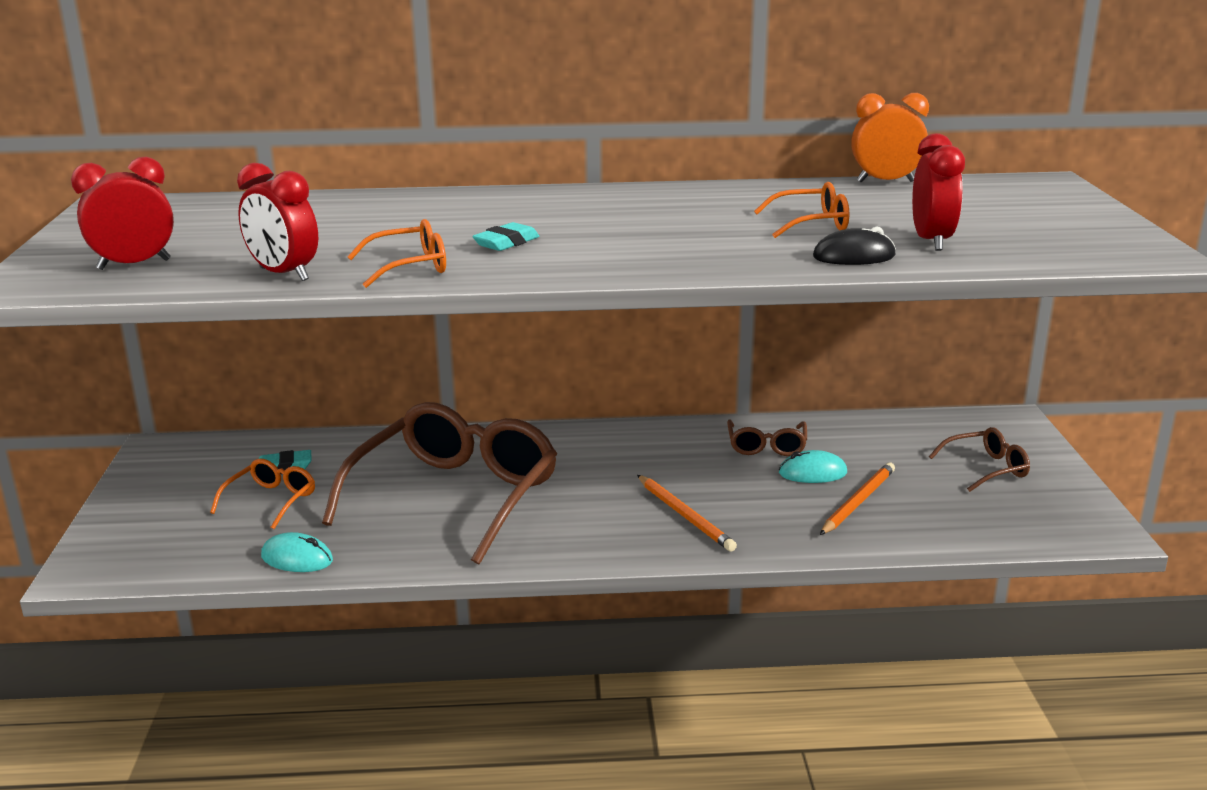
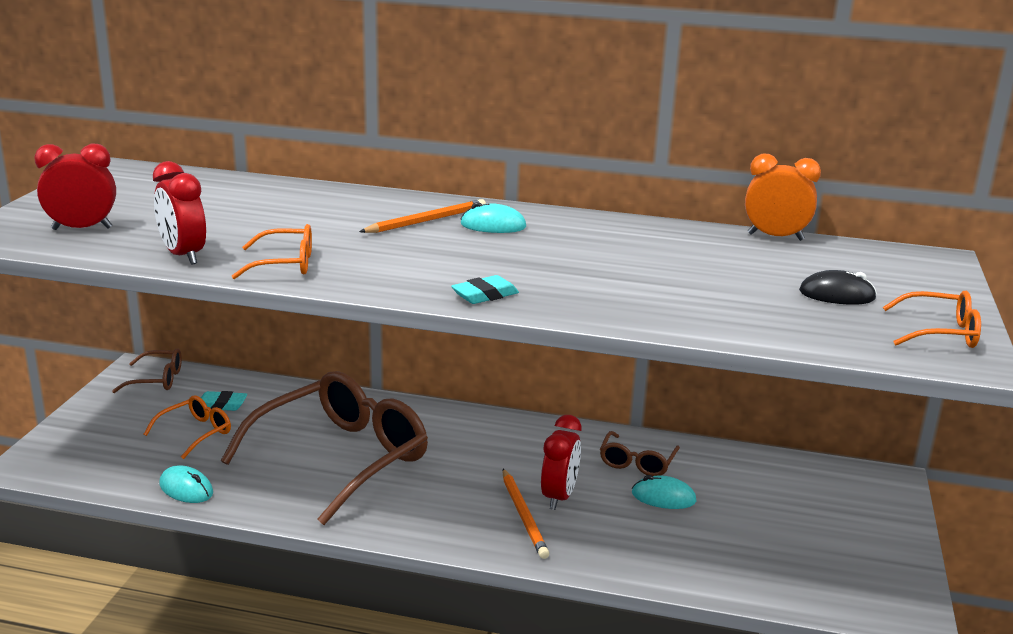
camera: 15 degrees right, 0 degrees up
(506, 243) = (383, 252): turquoise eraser -> turquoise eraser (485, 295)
(599, 206) = (493, 226): none -> turquoise mouse
(811, 224) = (664, 273): orange glasses -> orange glasses (940, 333)
(854, 256) = (671, 314): black mouse -> black mouse (837, 295)
(858, 502) = (688, 534): orange pencil -> orange pencil (426, 221)
(931, 241) = (759, 309): red clock -> red clock (559, 497)
(986, 468) = (833, 525): brown glasses -> brown glasses (157, 380)

